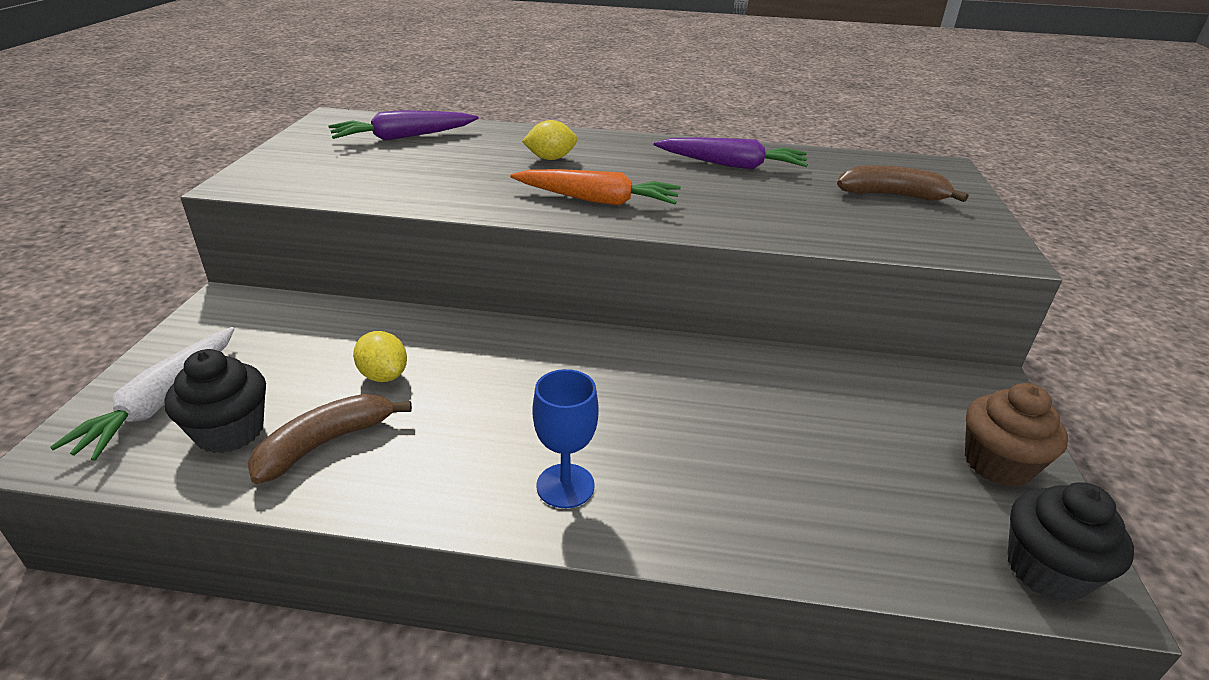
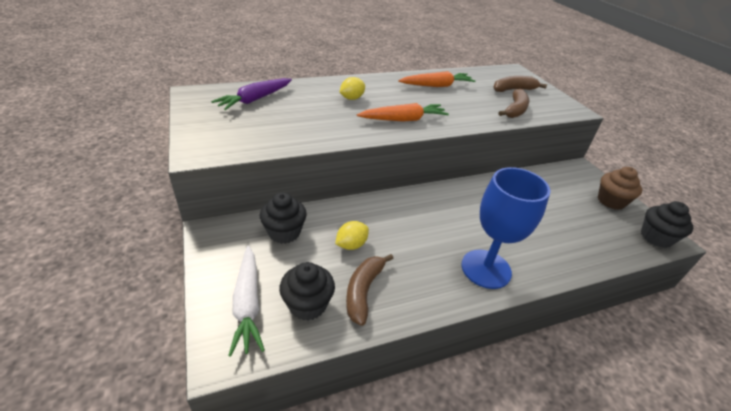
camera: 30 degrees left, 5 degrees up
(311, 330) = (284, 232): none -> black cupcake
(383, 375) = (351, 245): yellow lemon -> yellow lemon turned 60 degrees counterclockwise
(565, 486) = (486, 269): blue goblet -> blue goblet, size x1.74
(731, 165) = (436, 86): purple carrot -> orange carrot
(848, 226) = (515, 110): none -> brown banana

